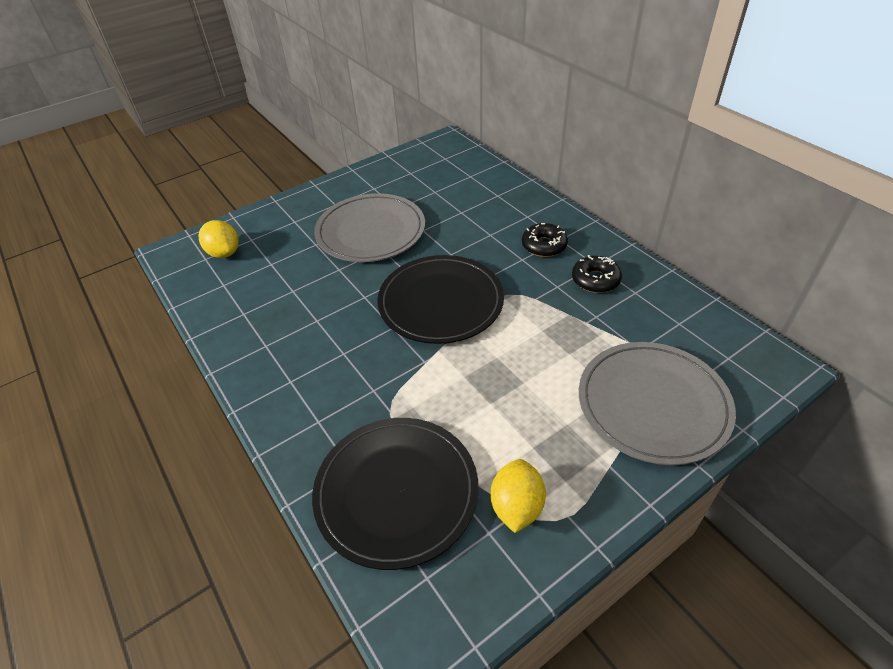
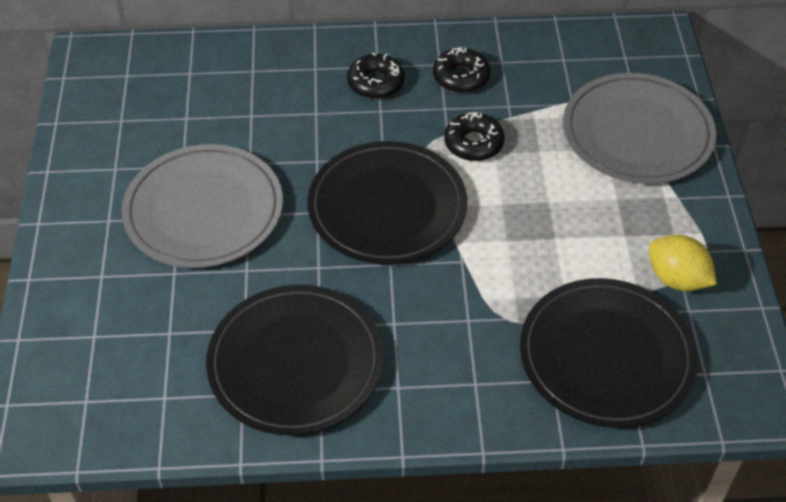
camera: 60 degrees left, 5 degrees up
(224, 253) = (94, 375): yellow lemon -> none
(280, 324) = (296, 363): none -> black plate
(539, 315) = (473, 143): none -> black donut

